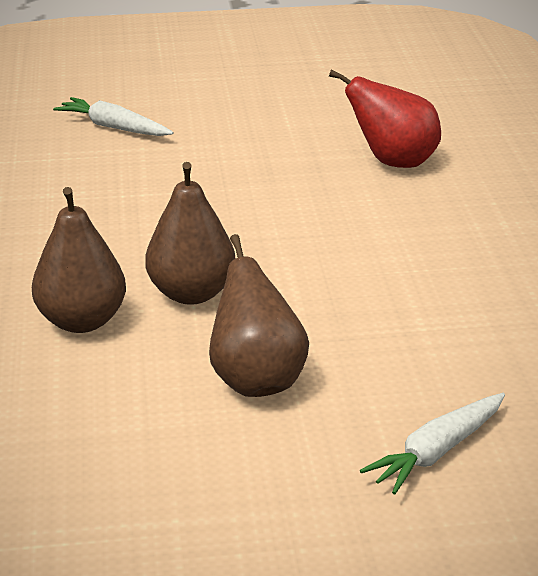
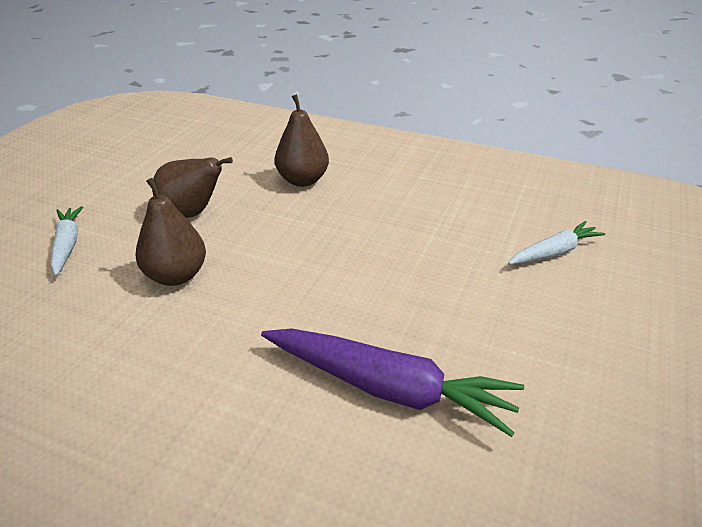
camera: 120 degrees right, 5 degrees up
(191, 293) = (292, 218): brown pear -> brown pear (176, 276)
(393, 162) = (388, 388): red pear -> purple carrot

